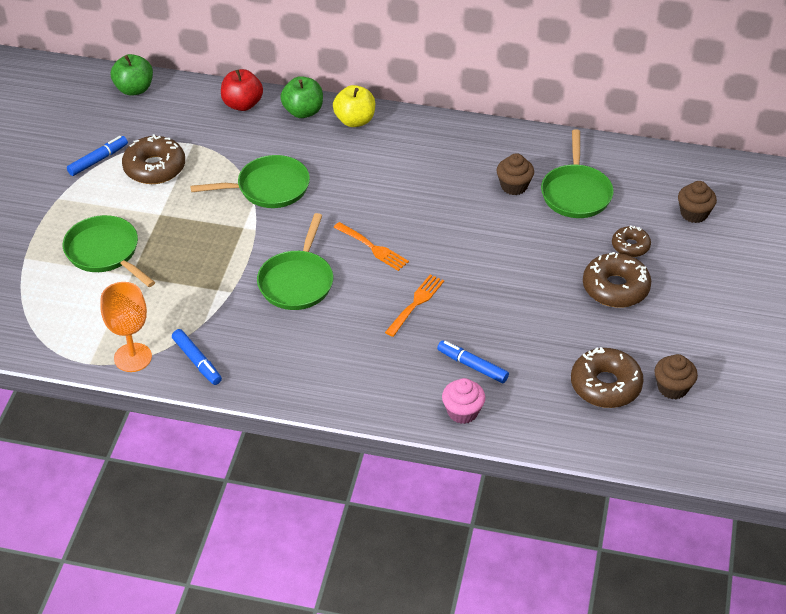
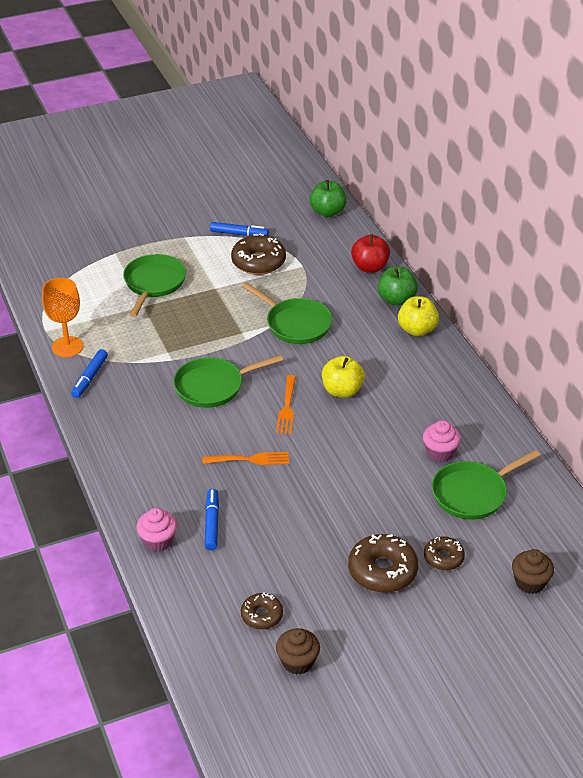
camera: 55 degrees right, 5 degrees down
(385, 204) = (342, 391): none -> yellow apple
(514, 186) = (440, 452): brown cupcake -> pink cupcake
(605, 385) = (262, 615): brown donut -> brown donut, size x0.59

